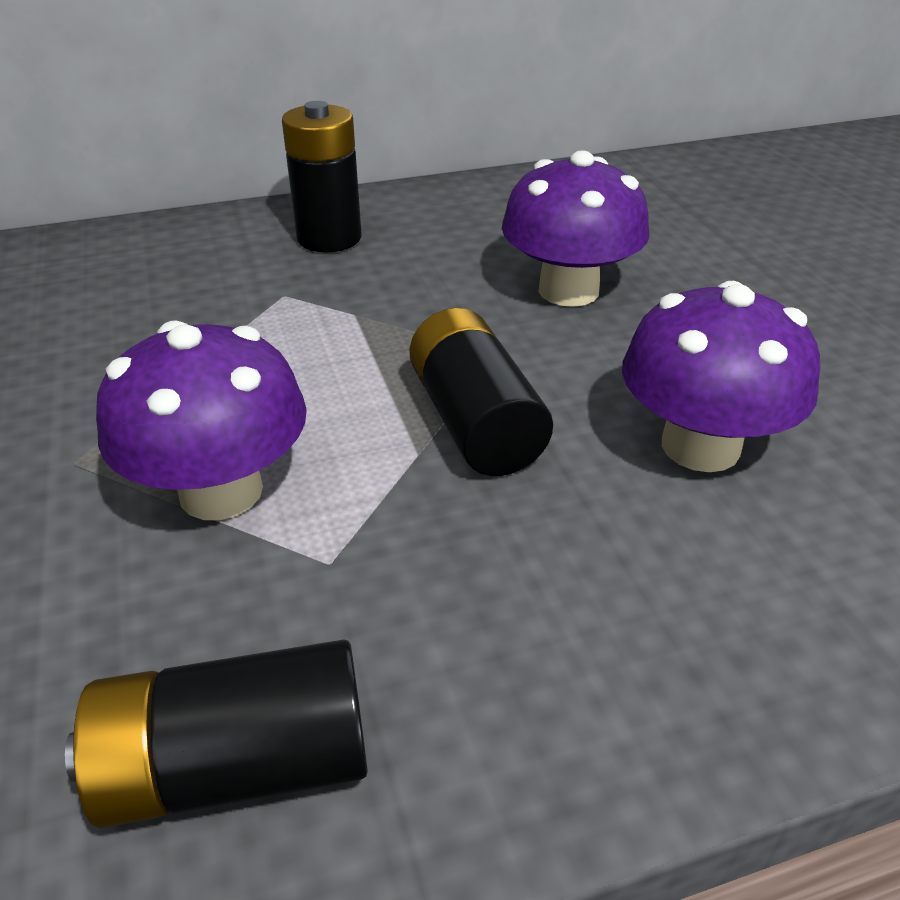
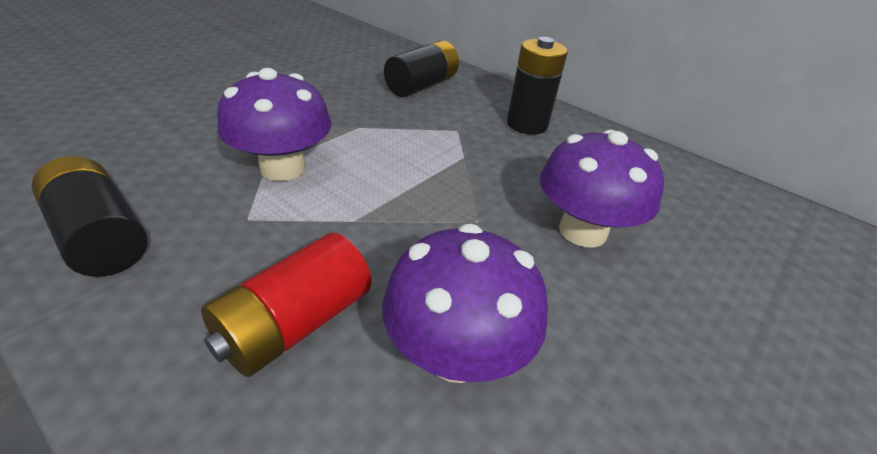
camera: 55 degrees right, 0 degrees up
(475, 422) = (398, 233): black battery -> black battery (421, 85)
(591, 561) = (295, 324): none -> red battery

